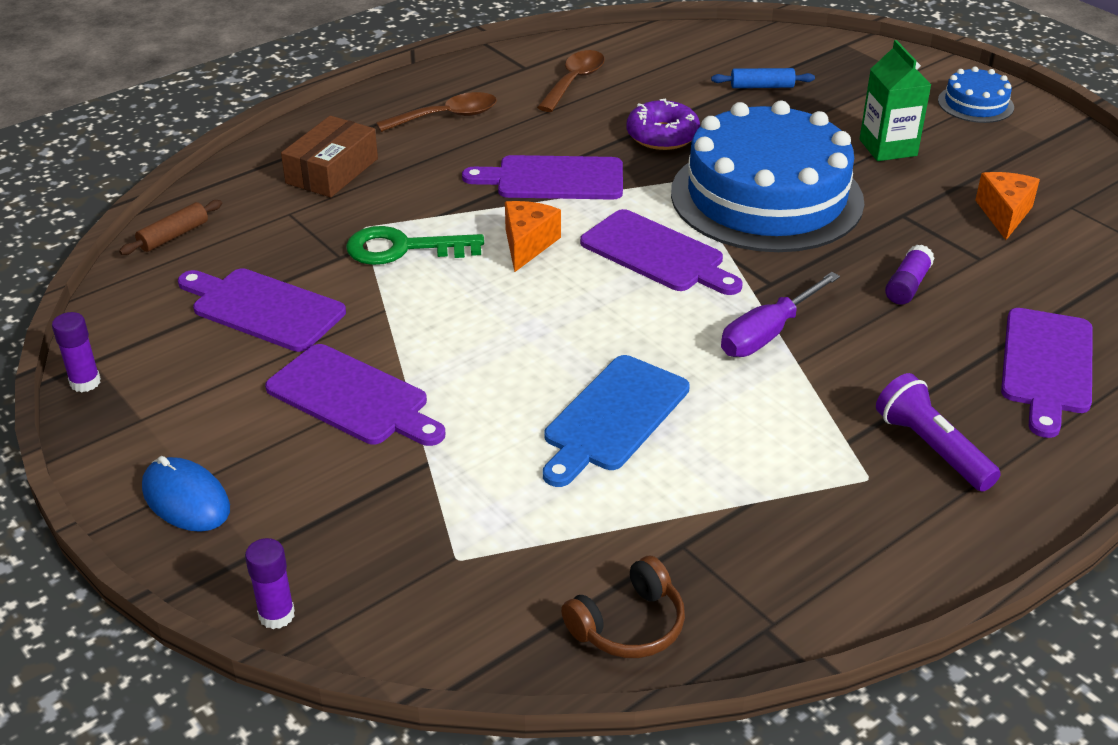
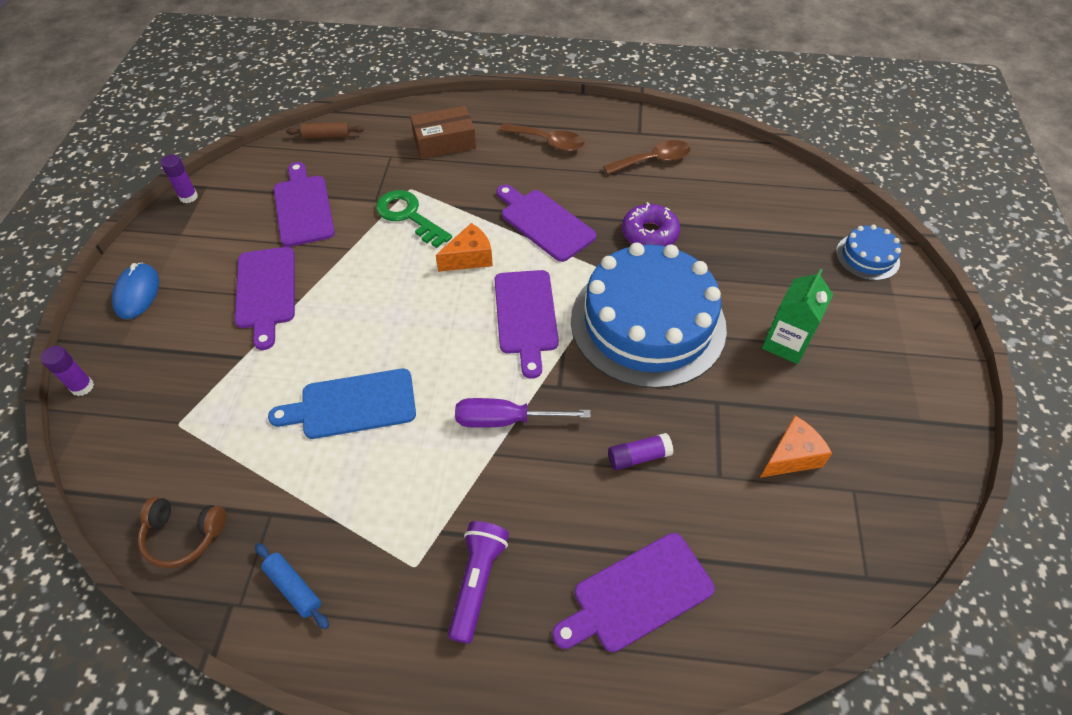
camera: 45 degrees right, 15 degrees up
(762, 86) = (768, 238): blue rolling pin -> blue rolling pin (293, 588)
(975, 104) = (909, 353): blue cake -> blue cake (867, 257)

